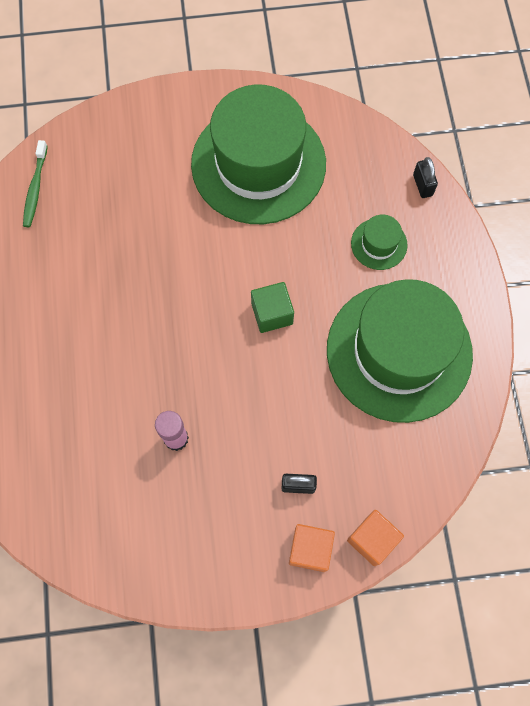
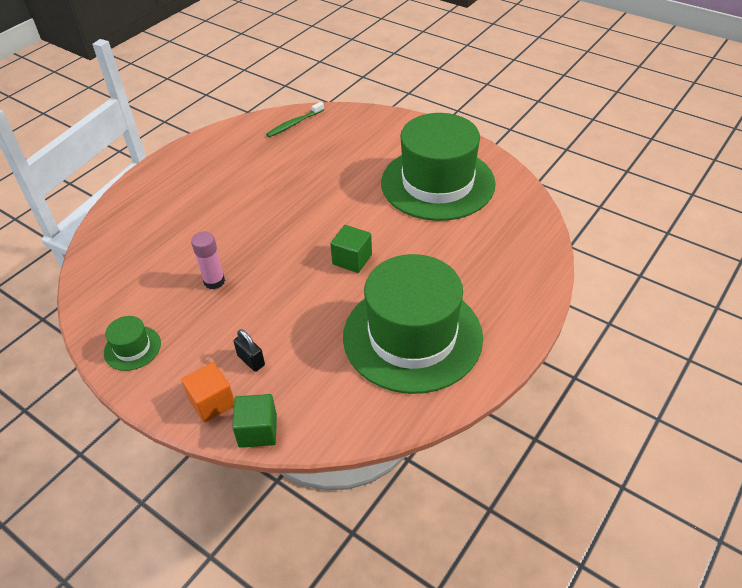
camera: 45 degrees right, 25 degrees down
(372, 539) = (258, 430): orange cube -> green cube
(379, 244) = (470, 269): green hat -> green hat (132, 348)
(422, 185) = (542, 257): black padlock -> none

